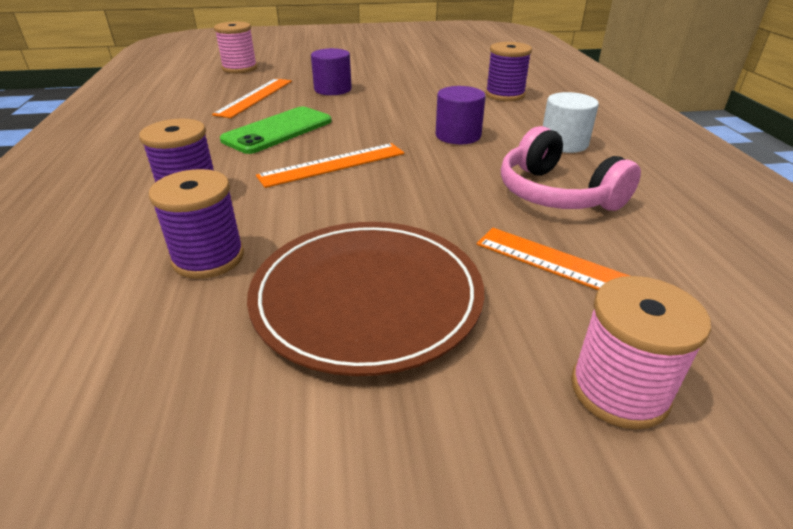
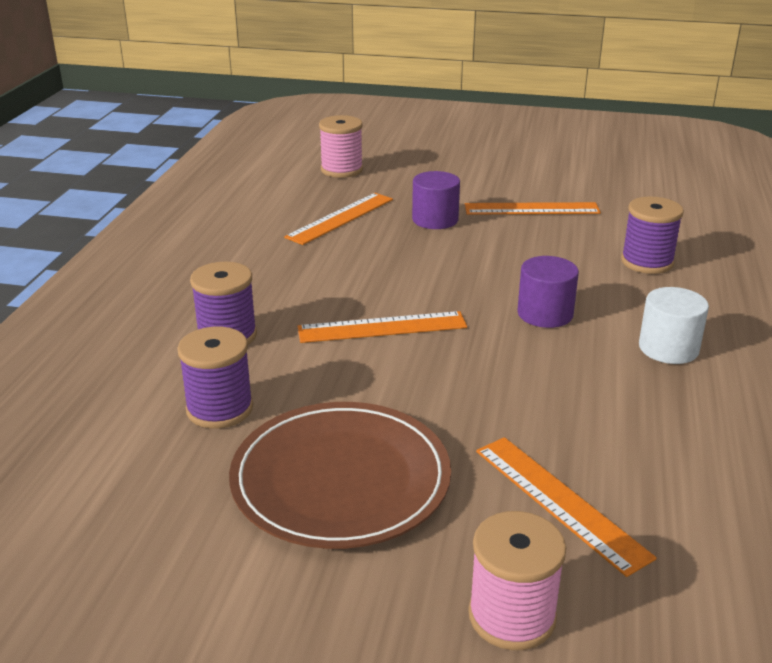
camera: 20 degrees right, 5 degrees down
(278, 130) = (345, 271): green phone -> none
(401, 75) = (531, 209): none -> orange ruler
(556, 194) = (606, 413): pink headphones -> none

